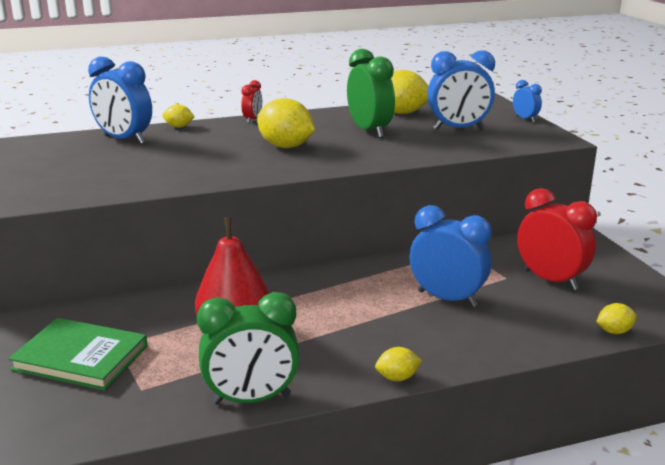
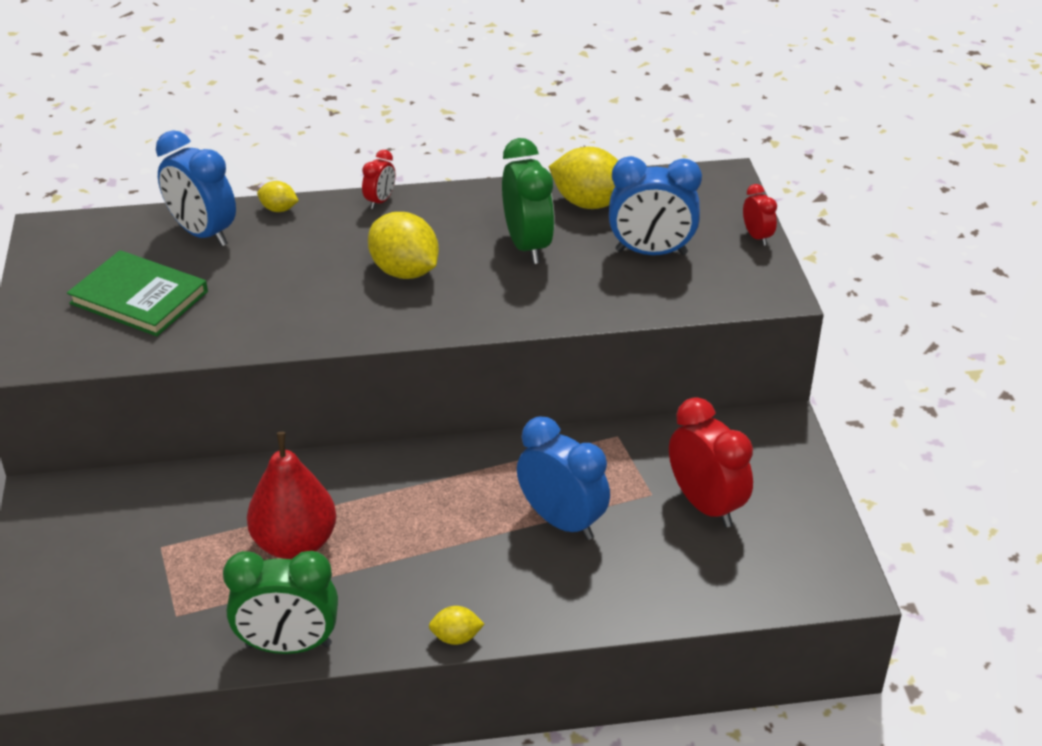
camera: 10 degrees right, 15 degrees up
(80, 358) = (119, 560): green book -> green book (139, 297)
(525, 119) = (757, 237): blue clock -> red clock
(614, 331) = (740, 601): yellow lemon -> none

